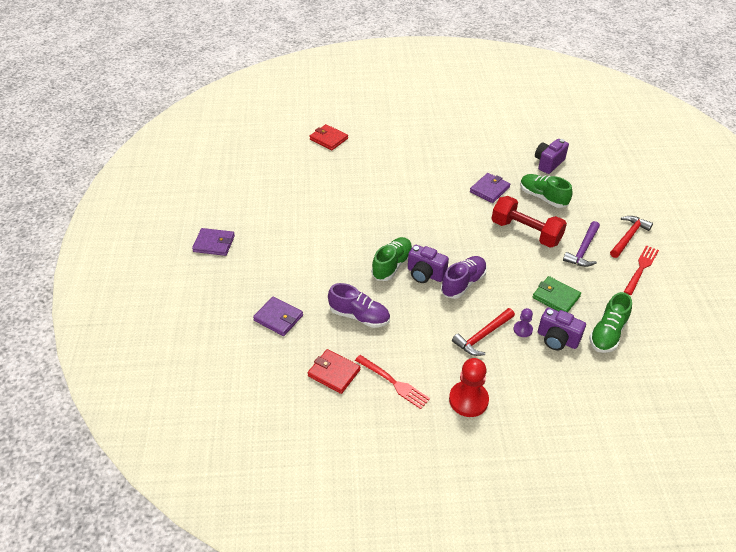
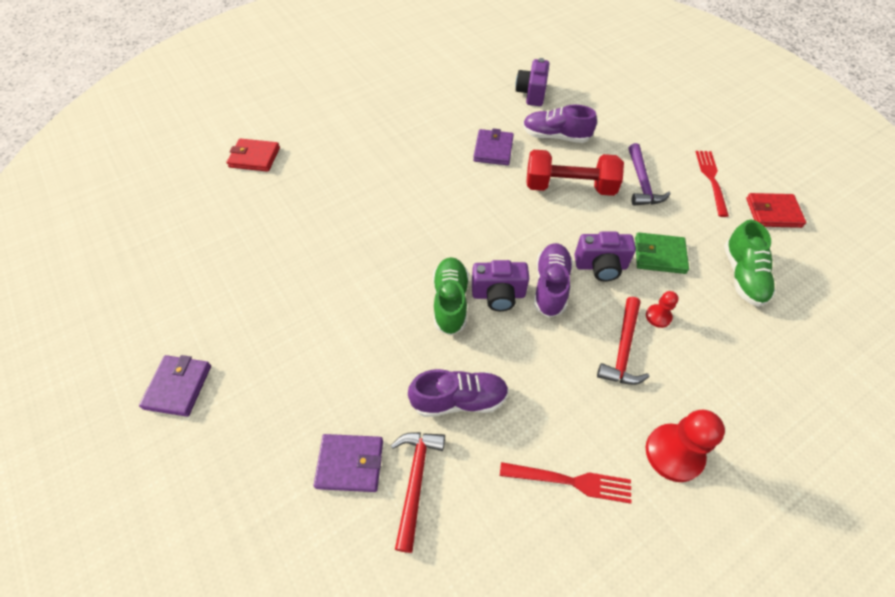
camera: 30 degrees left, 10 degrees up
(214, 244) = (178, 387): purple wallet -> purple wallet turned 60 degrees counterclockwise
(334, 373) = (484, 512): red wallet -> red wallet (773, 212)
(522, 329) = (658, 316): purple pawn -> red pawn
(543, 197) = (555, 136): green shoe -> purple shoe
(557, 339) = (701, 310): purple camera -> purple camera (600, 266)
(628, 237) = (672, 148): red hammer -> red hammer (416, 481)

